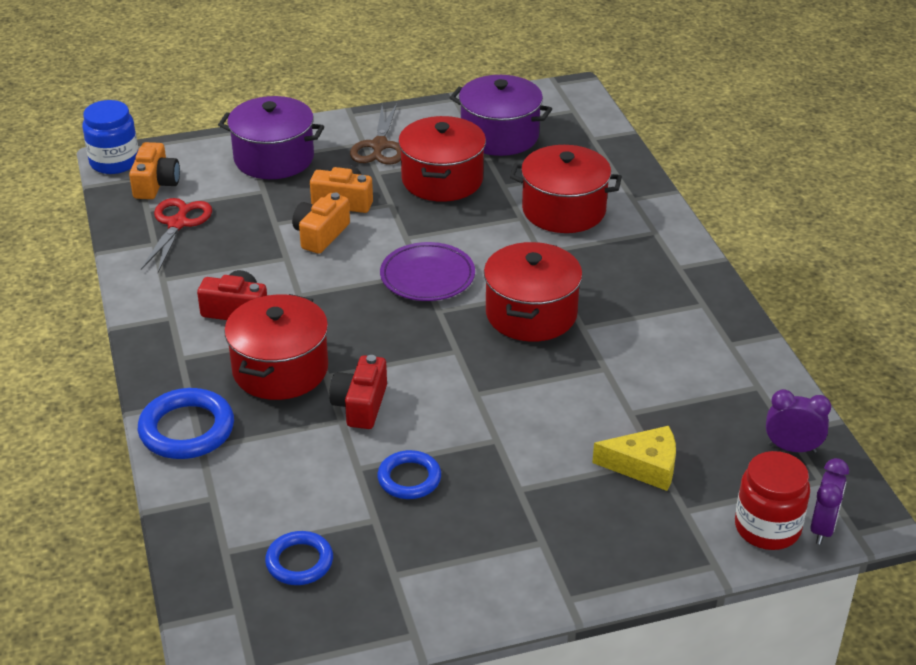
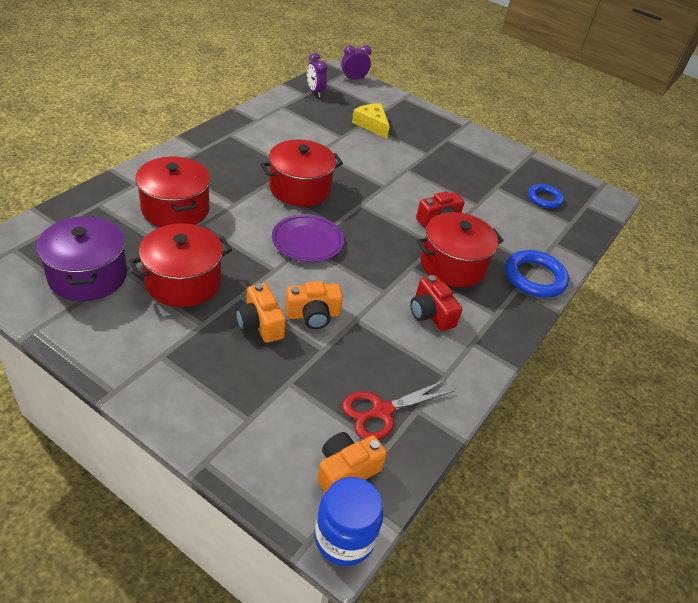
camera: 135 degrees left, 5 degrees up
(274, 158) = (234, 406): purple pot -> none
(379, 146) = (158, 343): brown scissors -> none
(409, 478) = (462, 186): blue ring -> none
(767, 528) = (369, 90): red jar -> none

